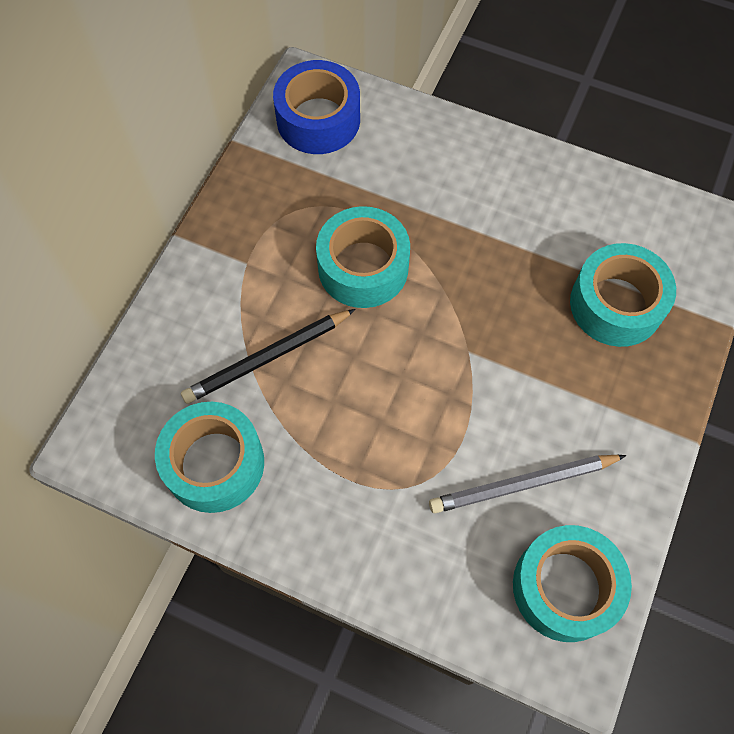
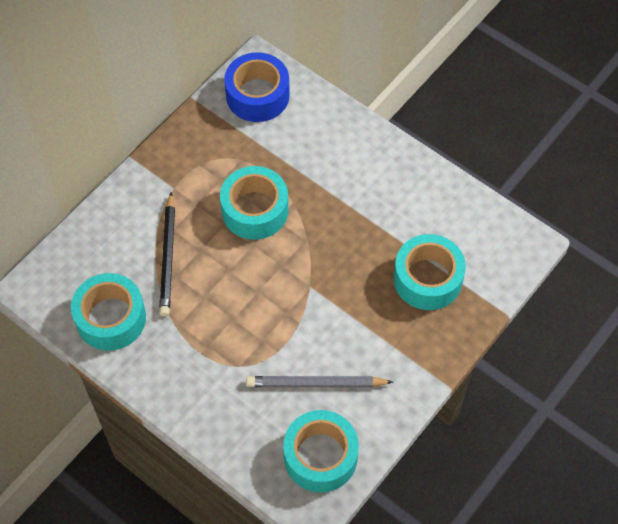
camera: 15 degrees right, 5 degrees down
(267, 358) = (168, 257): black pencil -> black pencil turned 75 degrees counterclockwise

